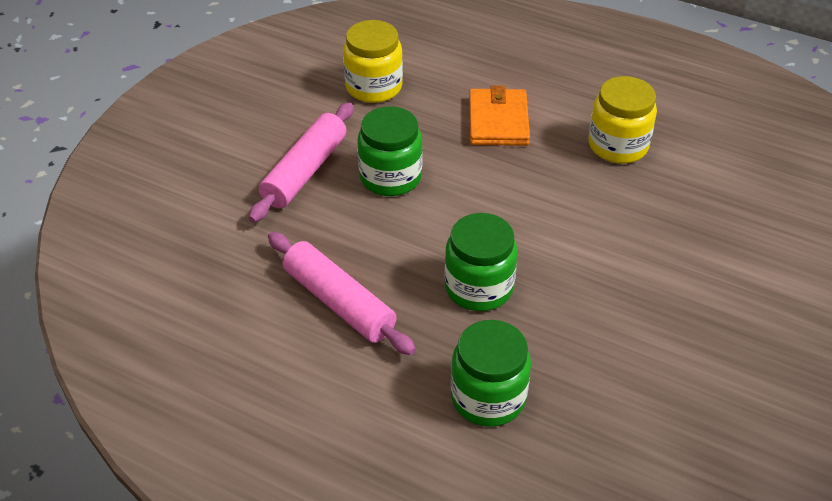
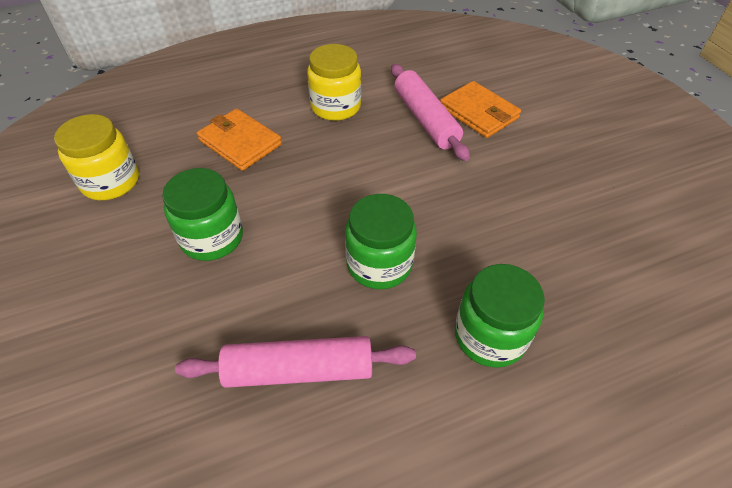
camera: 50 degrees left, 5 degrees up
(305, 171) = (132, 289): pink rolling pin -> pink rolling pin (425, 119)
(750, 245) = (478, 113): none -> orange wallet

